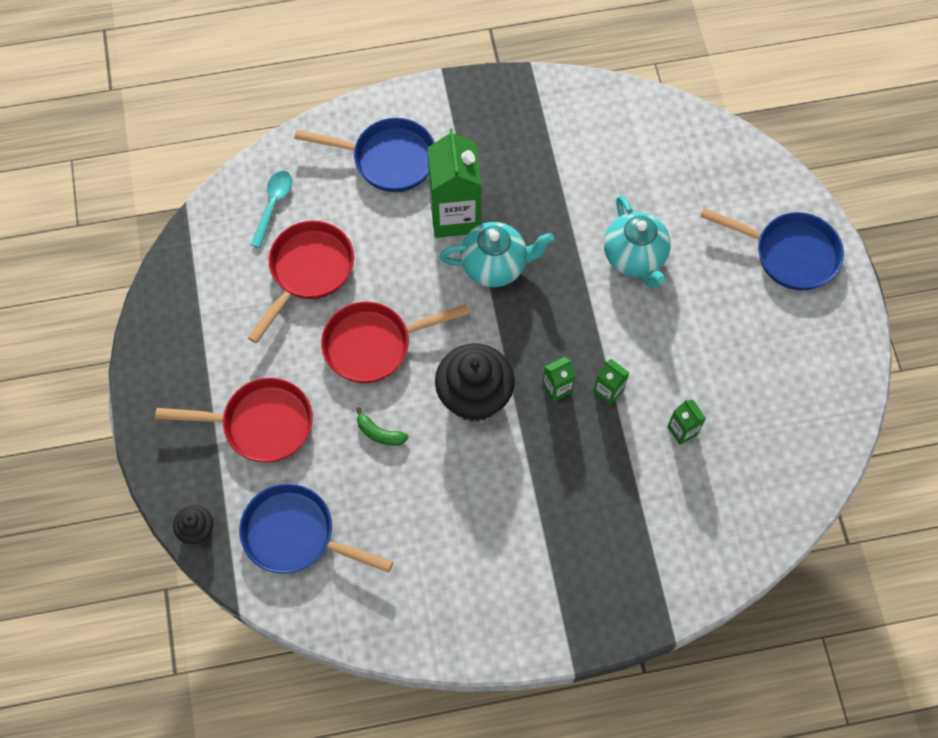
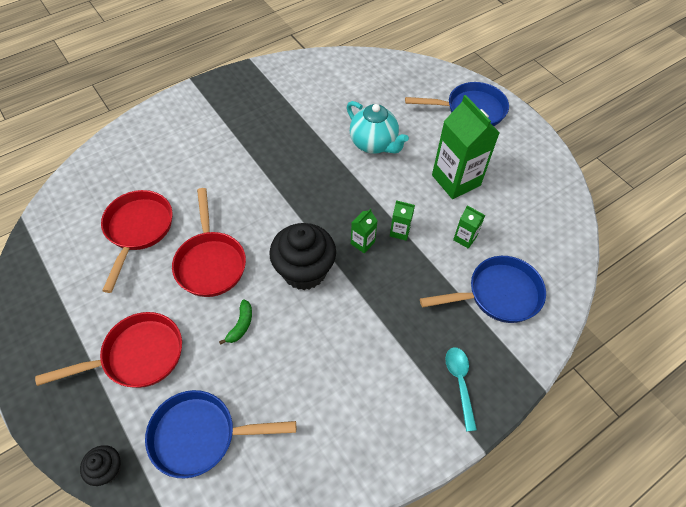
camera: 25 degrees left, 10 degrees down
(273, 205) = (94, 195): turquoise spoon -> turquoise spoon (460, 383)
(374, 345) = (210, 262): red pan -> red pan turned 60 degrees counterclockwise
(379, 433) = (241, 325): green banana -> green banana turned 75 degrees counterclockwise
(387, 159) = (172, 140): blue pan -> blue pan (498, 294)
(455, 215) = (236, 158): green carton -> green carton (456, 180)
(495, 266) = (279, 180): turquoise teapot -> none

